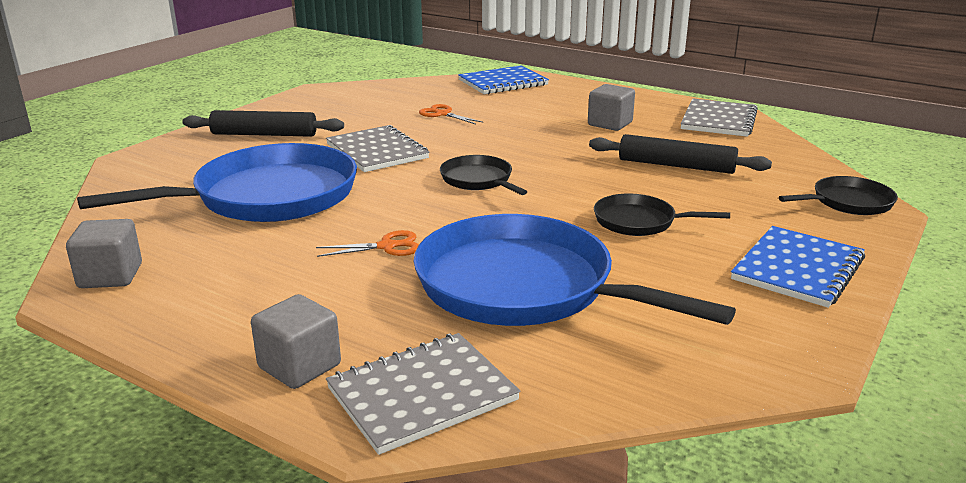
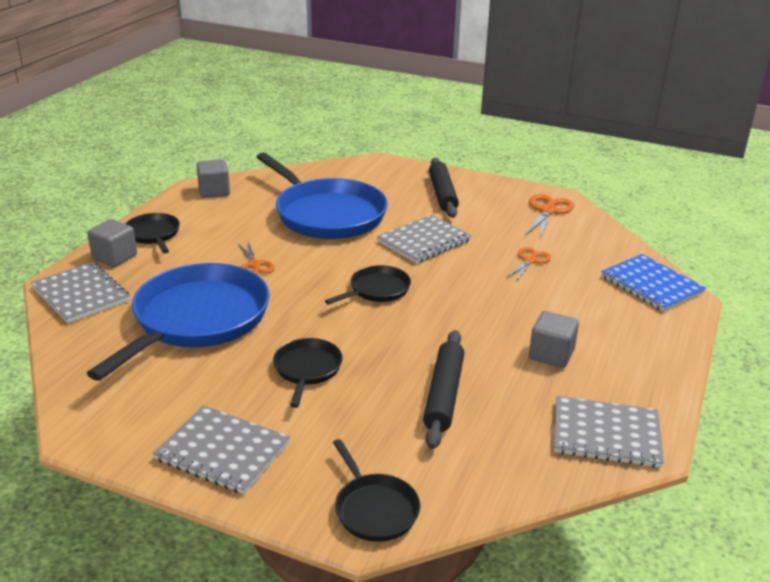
camera: 80 degrees right, 5 degrees up
(235, 330) = (153, 234): none -> black pan
(343, 98) = (548, 211): none -> orange scissors
(797, 269) = (223, 451): blue notebook -> grey notebook

